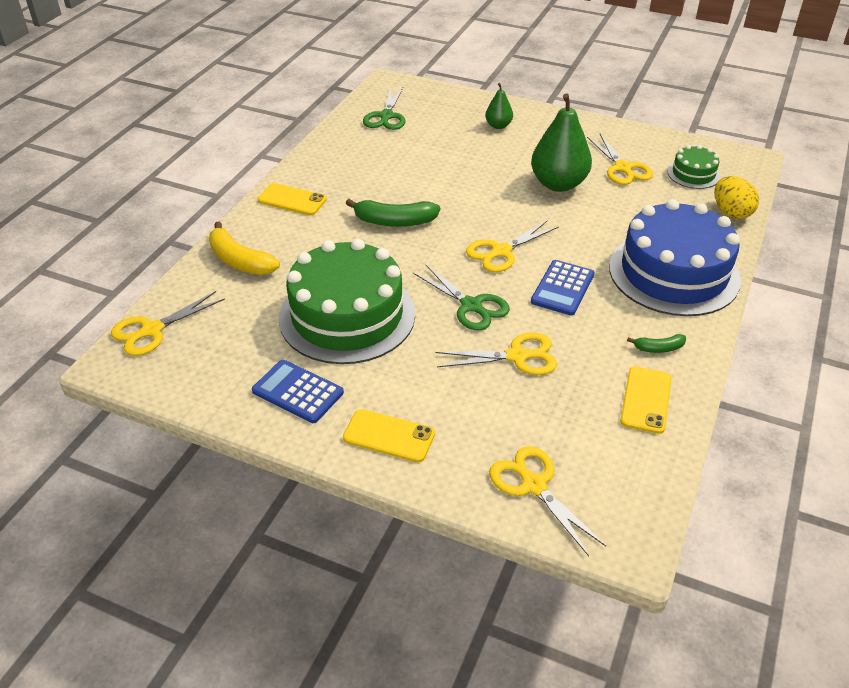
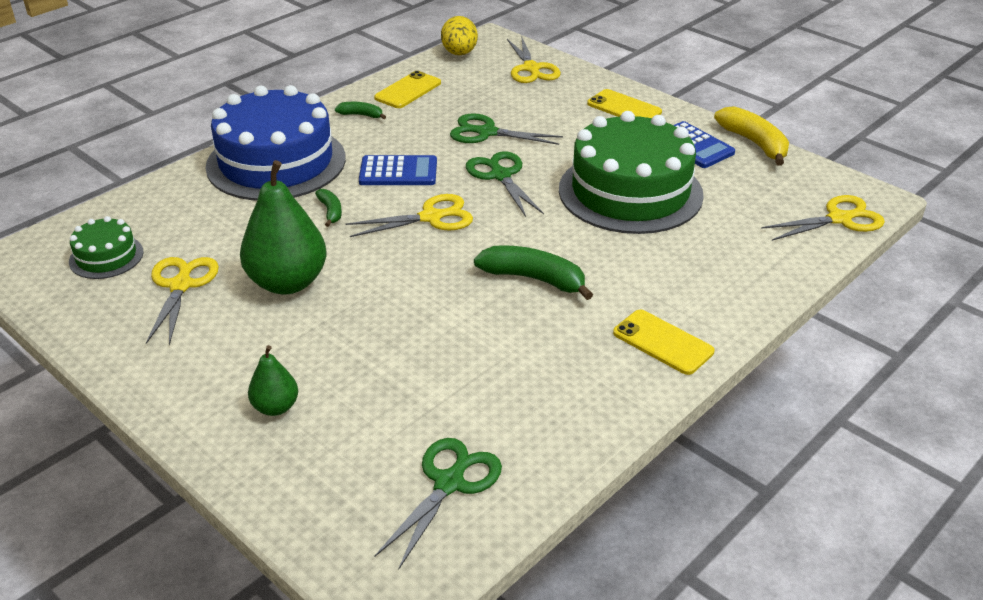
camera: 160 degrees left, 5 degrees down
(240, 260) = (742, 272): yellow banana -> yellow banana (754, 143)
(517, 356) = (487, 132): yellow scissors -> green scissors
(562, 288) = (398, 172): blue calculator -> blue calculator turned 45 degrees clockwise
(582, 239) = (330, 211): none -> green banana
(731, 212) = (135, 203): yellow egg -> yellow egg (459, 53)

